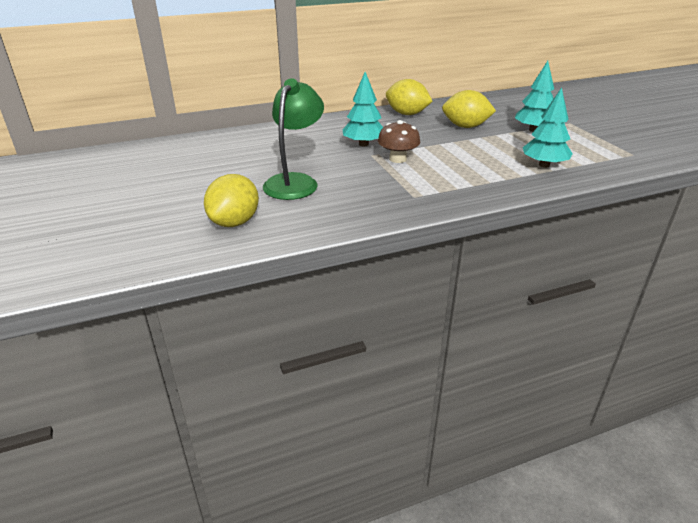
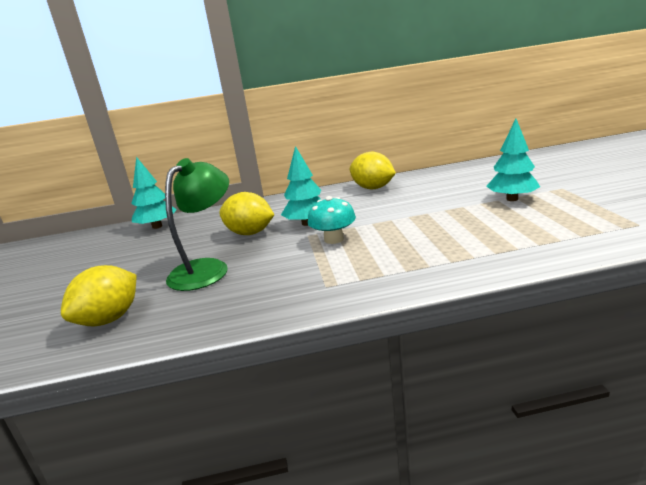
camera: 15 degrees right, 10 degrees down
(398, 159) = (334, 239): brown mushroom -> turquoise mushroom
(465, 126) = (431, 198): yellow lemon -> yellow lemon (250, 233)
(544, 165) = (509, 242): turquoise tree -> turquoise tree (157, 226)

